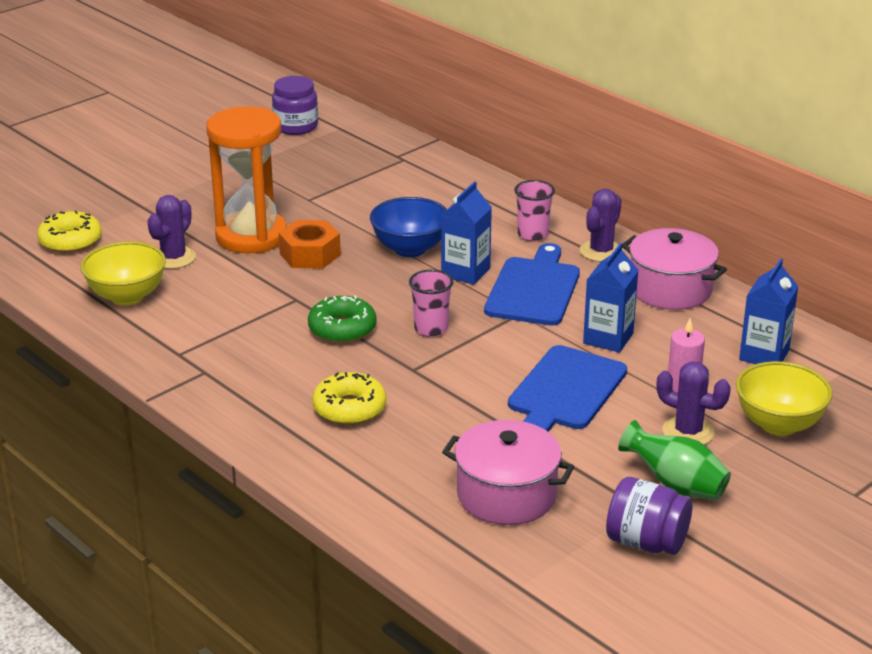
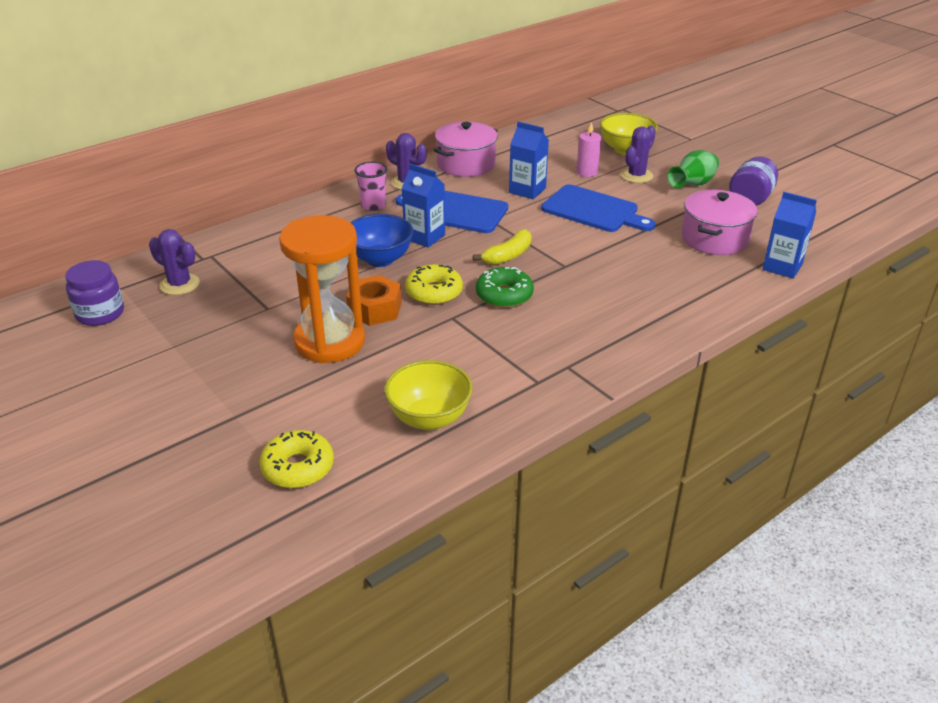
camera: 85 degrees left, 5 degrees up
(173, 258) = (358, 390): purple cactus -> purple cactus (179, 284)
(349, 408) = (619, 295): yellow donut -> yellow donut (434, 292)
(431, 329) = (508, 256): pink cup -> yellow banana
(764, 355) = (550, 145): blue carton -> blue carton (782, 267)

